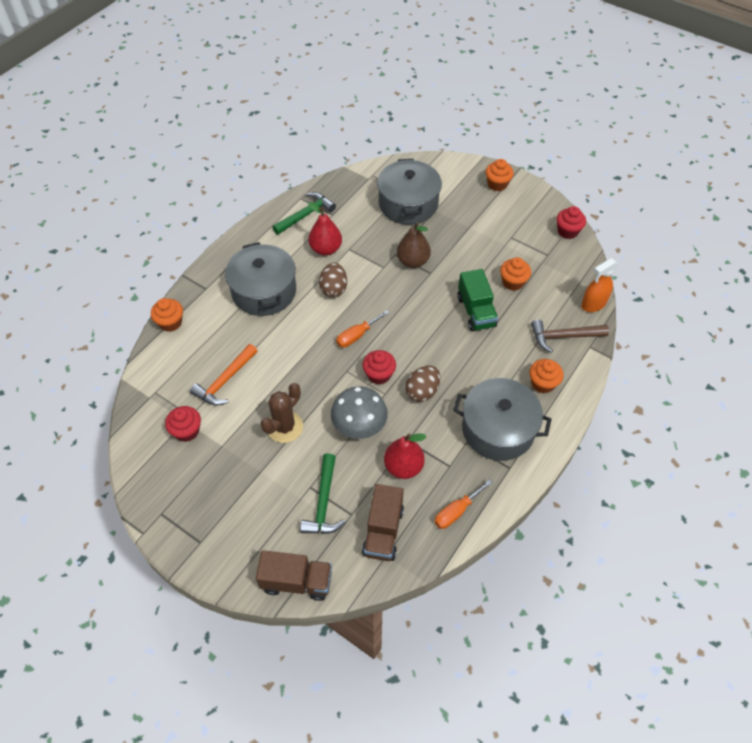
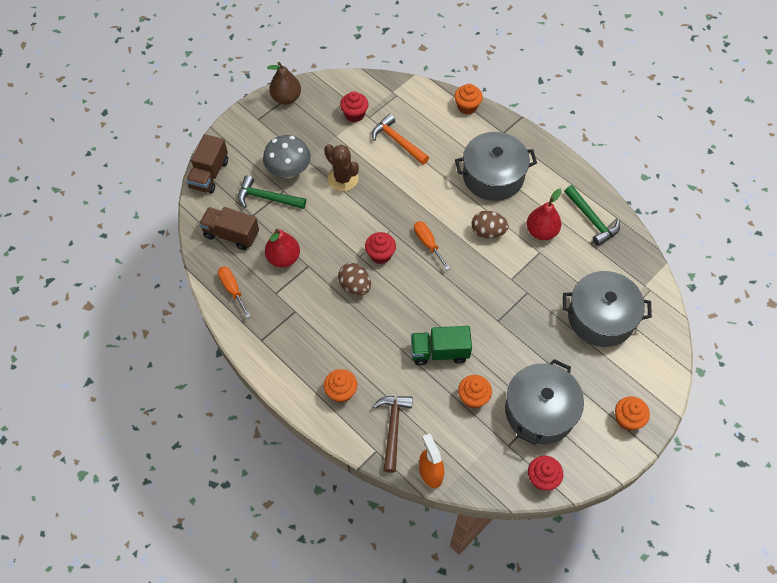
camera: 100 degrees right, 5 degrees up
(359, 426) = (330, 232): grey mushroom -> grey mushroom (289, 170)
(413, 261) = (515, 307): brown pear -> brown pear (286, 98)
(498, 429) = (301, 339): grey pot -> grey pot (540, 411)

